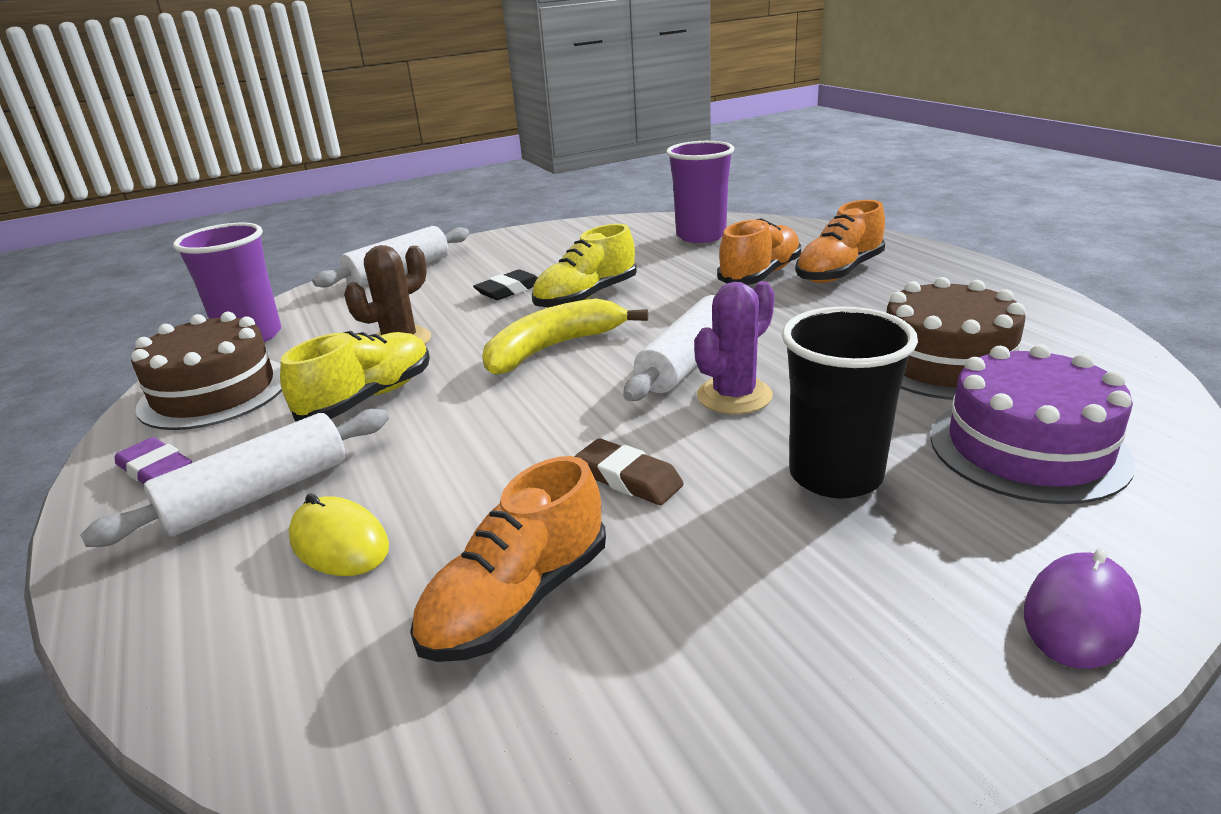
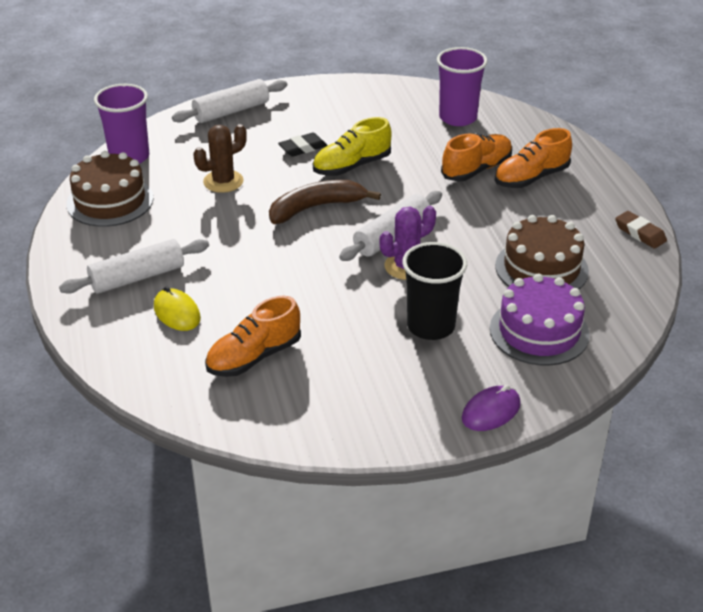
camera: 10 degrees right, 10 degrees up
(156, 470) = (83, 251): purple eraser -> none
(368, 398) = (199, 224): yellow shoe -> none
(553, 348) = (316, 207): yellow banana -> brown banana
(628, 478) = (326, 307): brown eraser -> brown eraser (640, 233)

